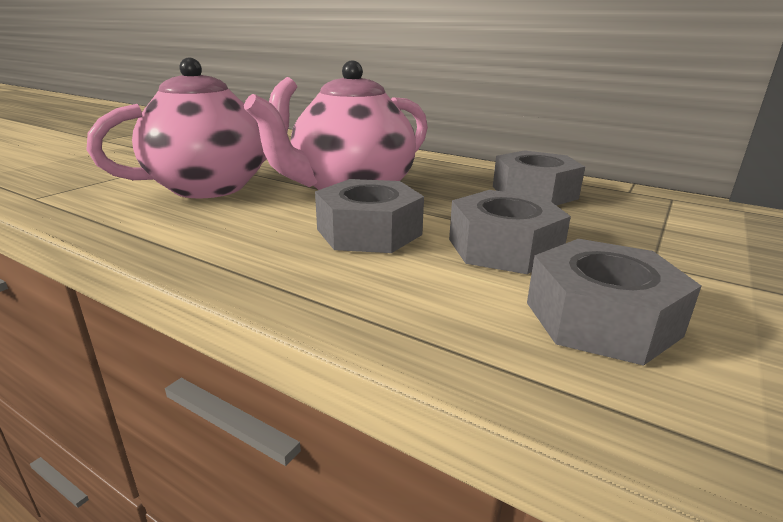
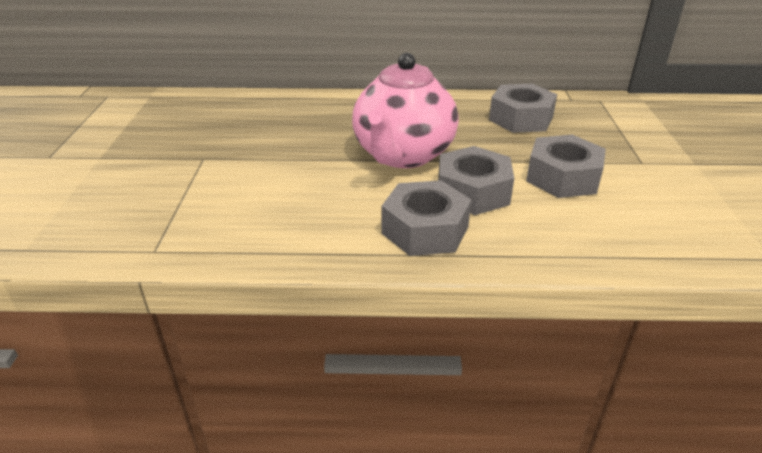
camera: 30 degrees left, 10 degrees up
(213, 186) = (290, 185): pink teapot -> none
(601, 319) = (658, 211): grey nut -> grey nut (425, 230)

